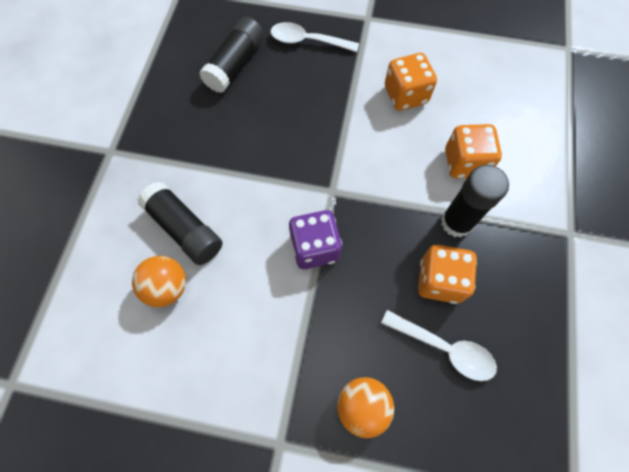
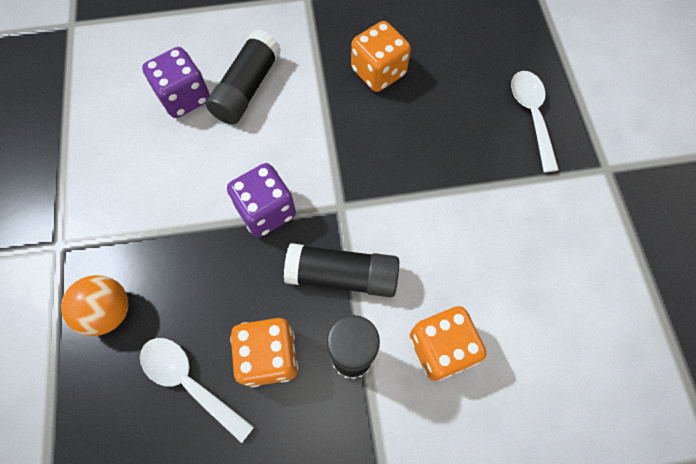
camera: 70 degrees right, 0 degrees up
(167, 287) = (184, 97): orange ball -> purple dice
(235, 64) = (460, 57): black glue stick -> black glue stick (342, 276)
(405, 95) = (509, 248): orange dice -> orange dice (378, 72)
(444, 348) = (190, 382): white spoon -> white spoon turned 120 degrees clockwise

